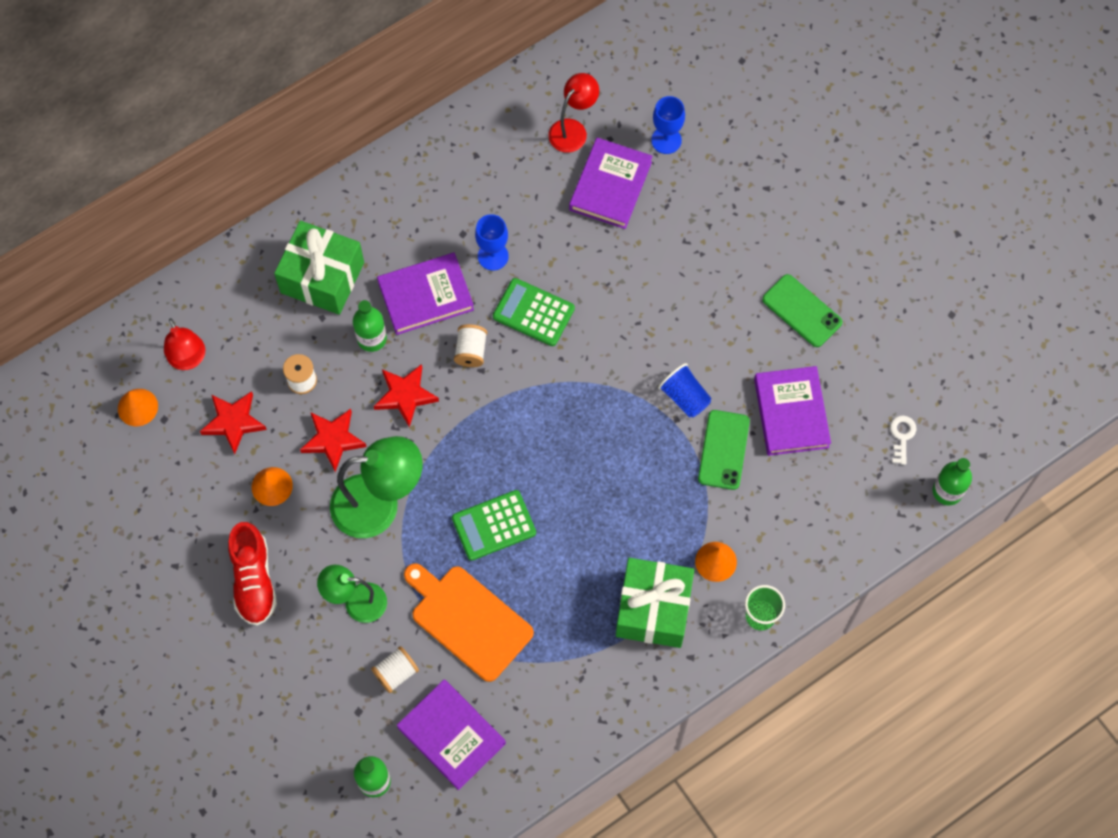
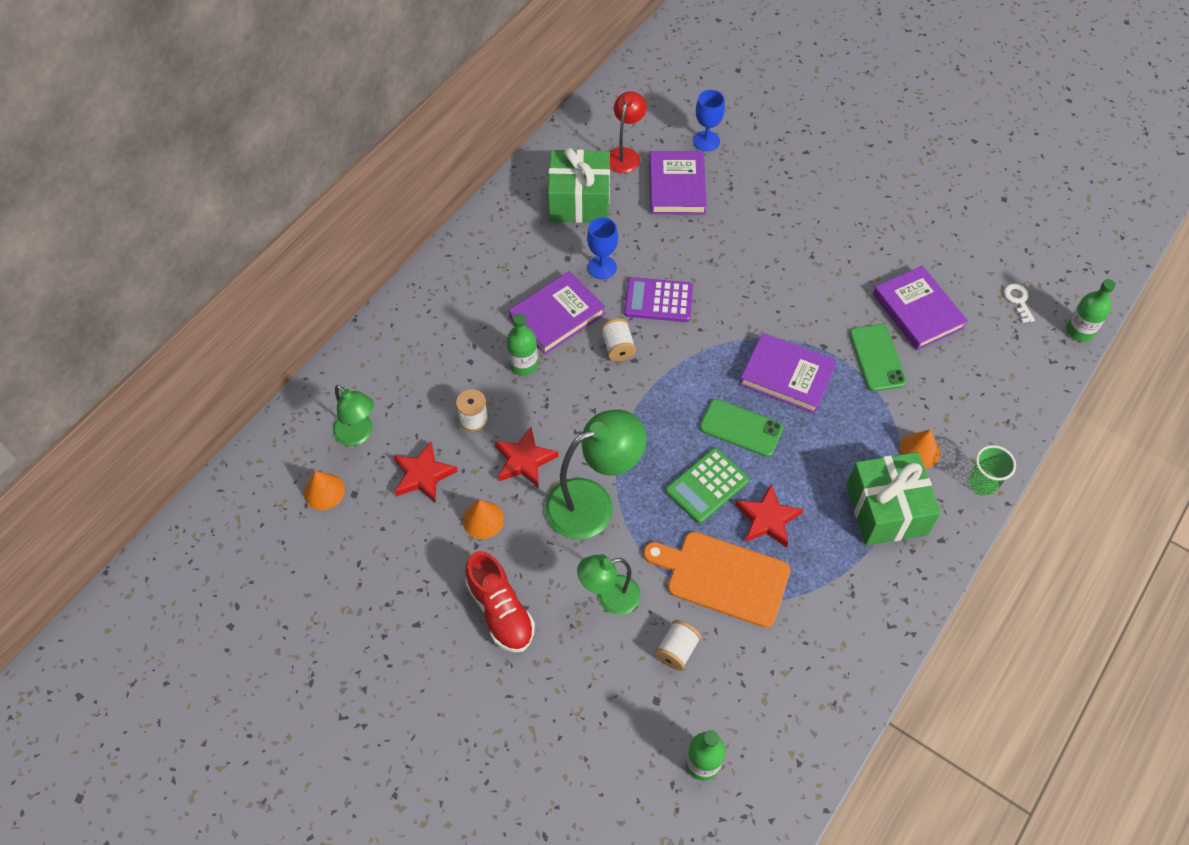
camera: 20 degrees left, 10 degrees down
(189, 360) = (358, 434): red lamp -> green lamp
(322, 277) = (457, 329): green gift -> green gift (579, 201)
(405, 395) = (575, 402): red star -> red star (767, 519)
(451, 735) = (757, 691): purple book -> purple book (787, 376)
(533, 312) = (658, 300): green calculator -> purple calculator
(684, 397) = (822, 326): blue cup -> none
(802, 311) = (883, 232): green phone -> green phone (741, 428)

